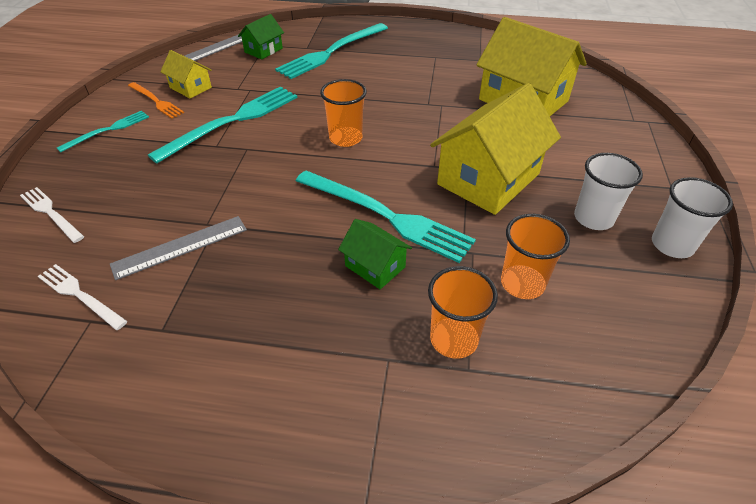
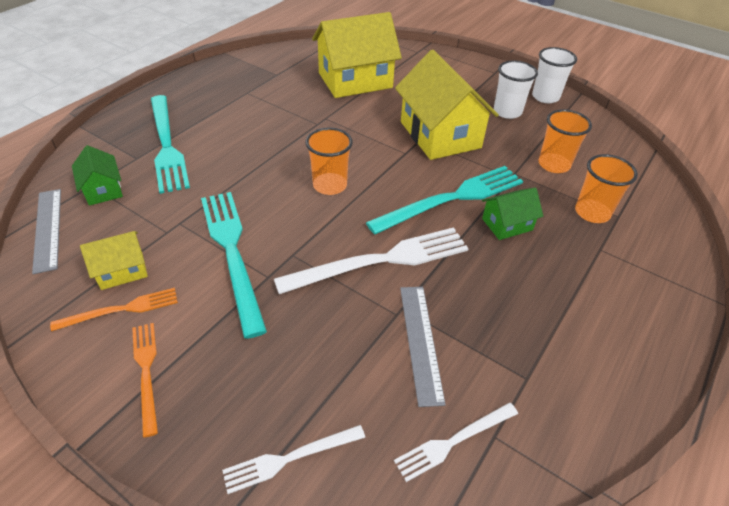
camera: 65 degrees left, 0 degrees up
(108, 130) = (146, 372): turquoise fork -> orange fork
(266, 196) = (381, 261): none -> white fork

